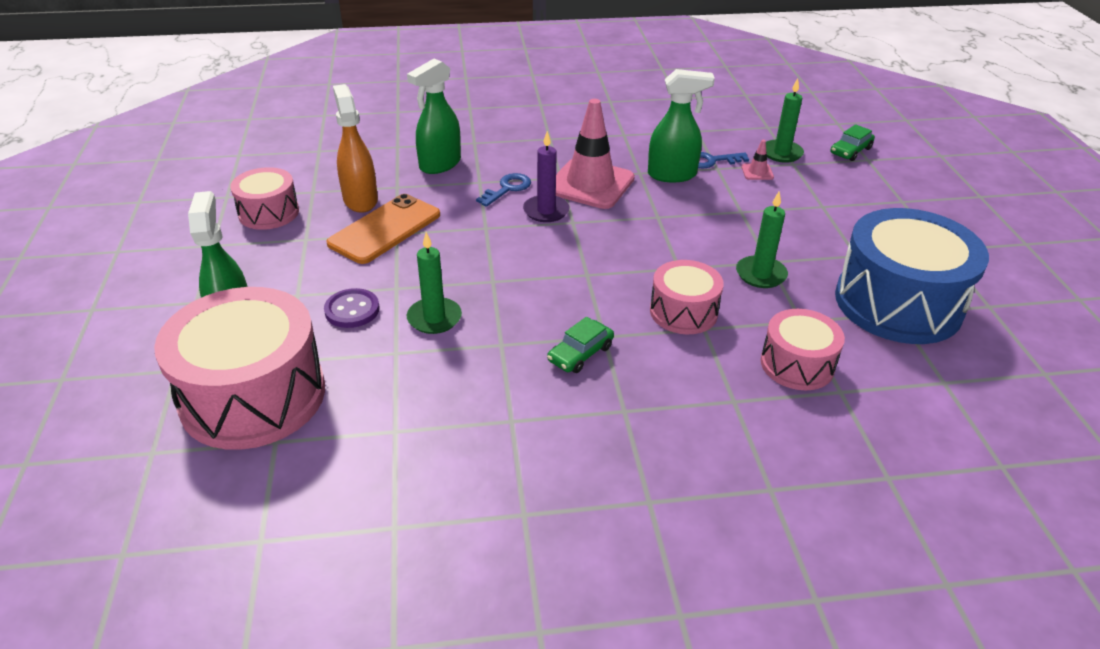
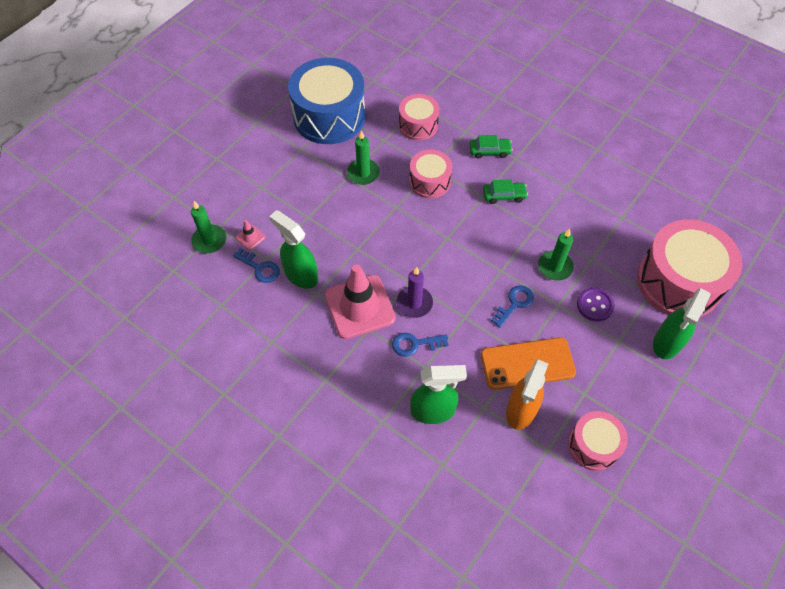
camera: 135 degrees left, 20 degrees up
(446, 262) = (514, 304): none -> blue key
(850, 151) = (169, 210): green car -> green car (489, 151)

